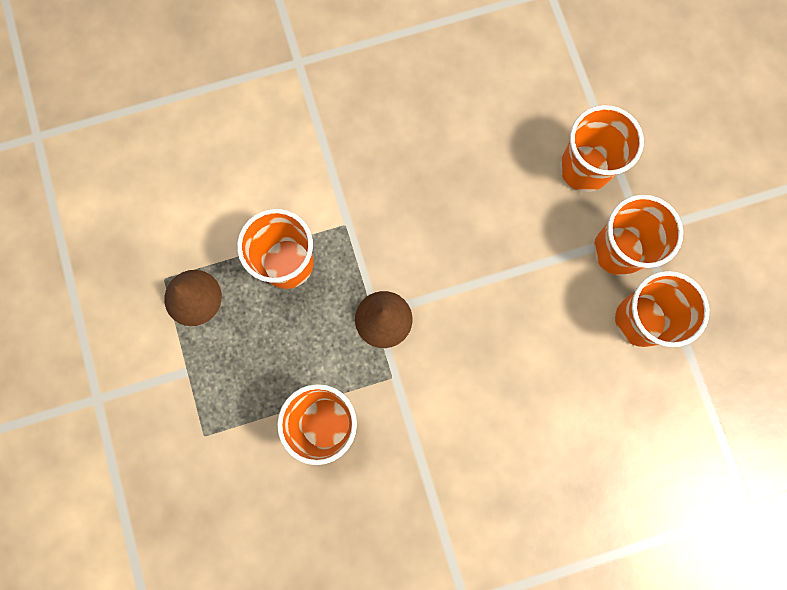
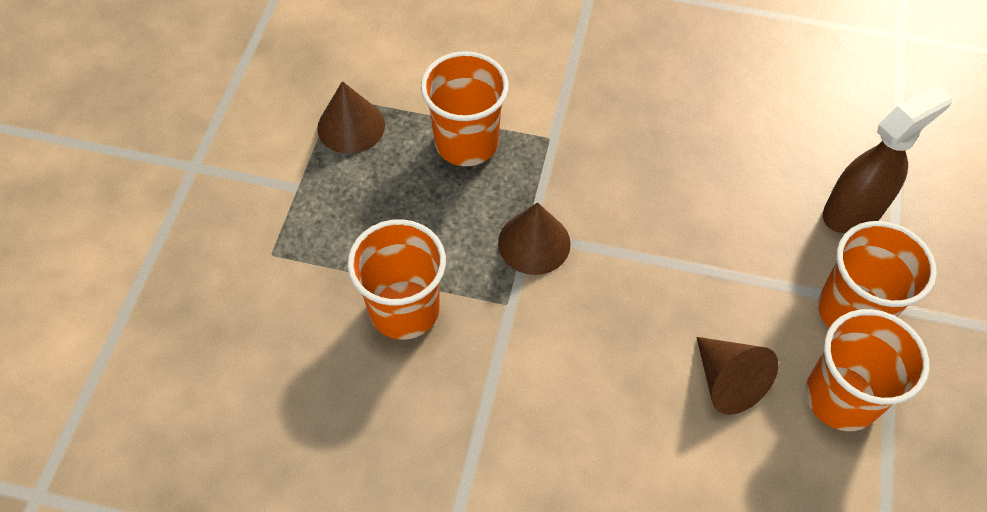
camera: 30 degrees right, 20 degrees down
(566, 350) = (728, 382): none -> brown cone
(584, 168) = (853, 211): orange cup -> brown spray bottle

